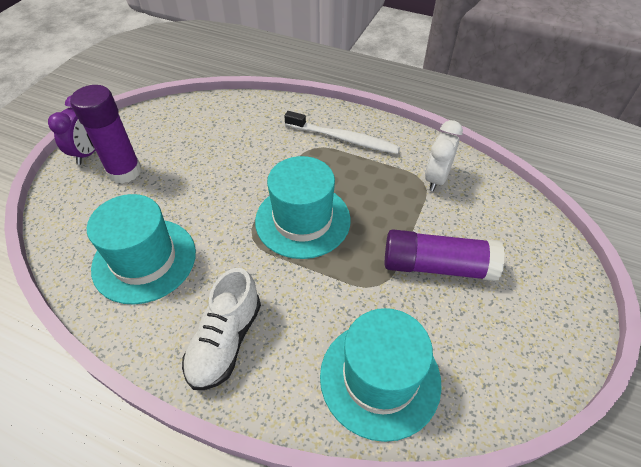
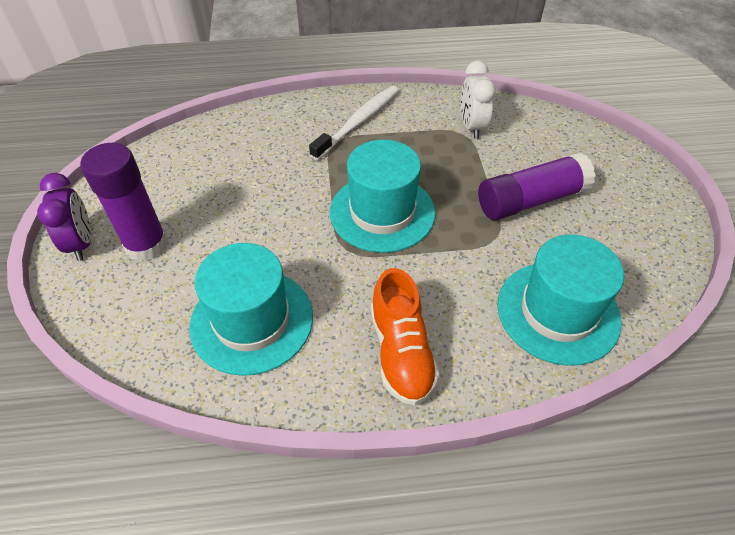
camera: 30 degrees left, 0 degrees up
(225, 341) = (401, 352): white shoe -> orange shoe
(343, 138) = (358, 122): white toothbrush -> white toothbrush turned 45 degrees counterclockwise

